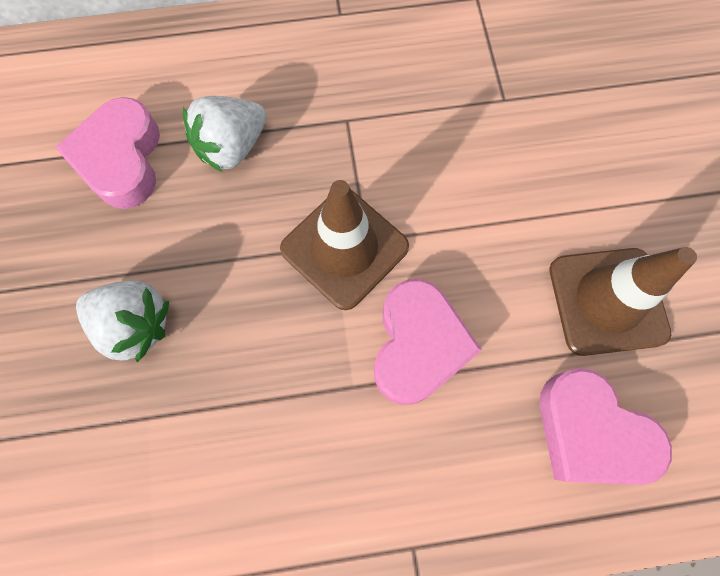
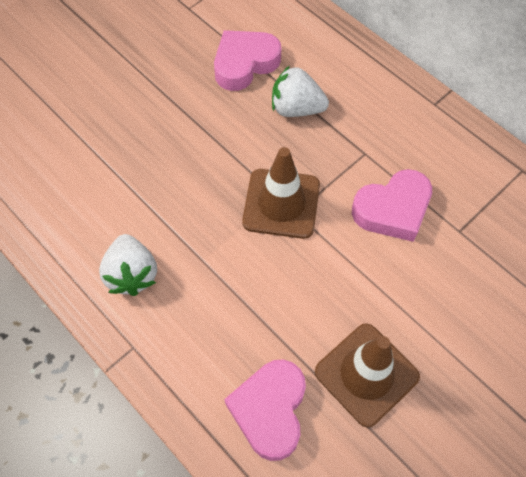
camera: 55 degrees right, 10 degrees down
(135, 325) = (159, 133): white strawberry -> white strawberry (132, 274)
(418, 345) = (252, 279): pink heart -> pink heart (393, 210)

